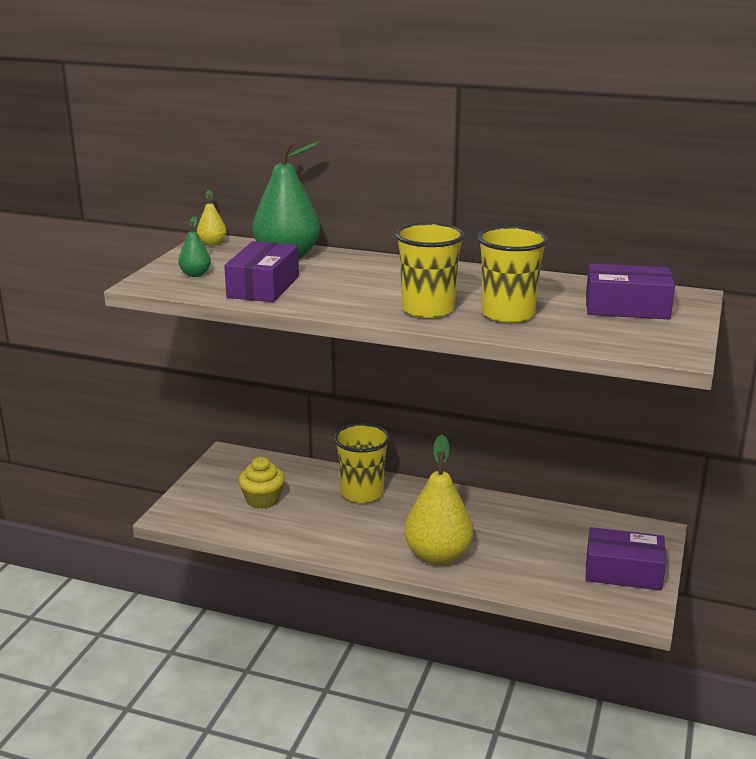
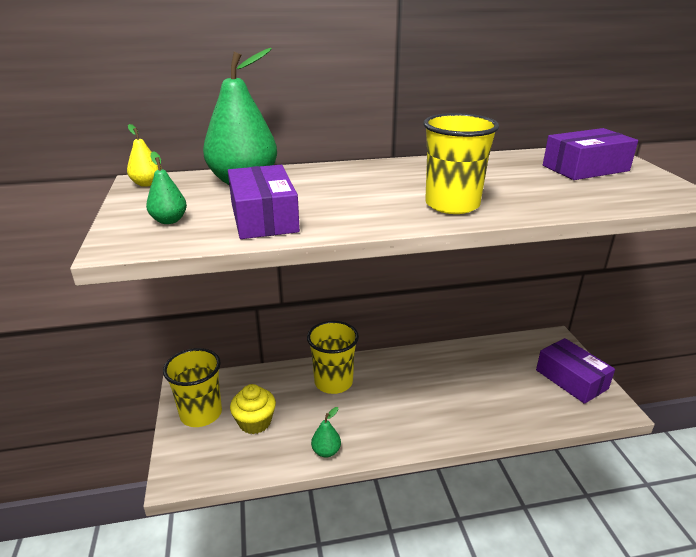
camera: 30 degrees left, 5 degrees up
(304, 540) = (326, 451): none -> green pear
(438, 555) = (443, 419): yellow pear -> none
(508, 314) = (519, 193): yellow cup -> yellow cup (201, 413)
(623, 571) = (571, 379): purple box -> purple box turned 75 degrees clockwise

